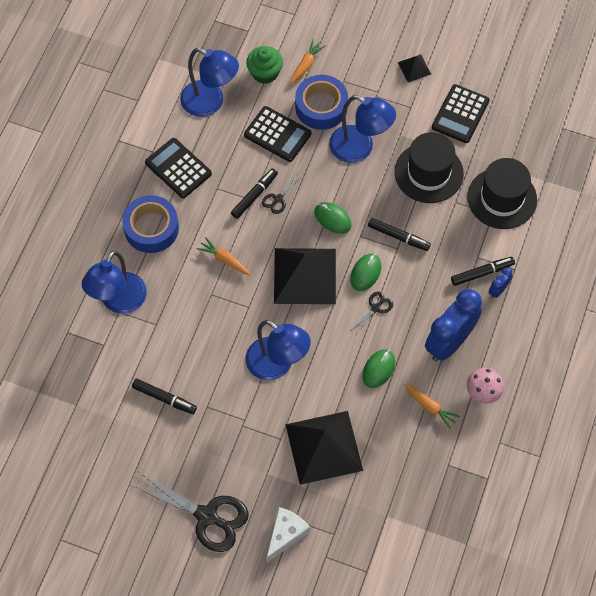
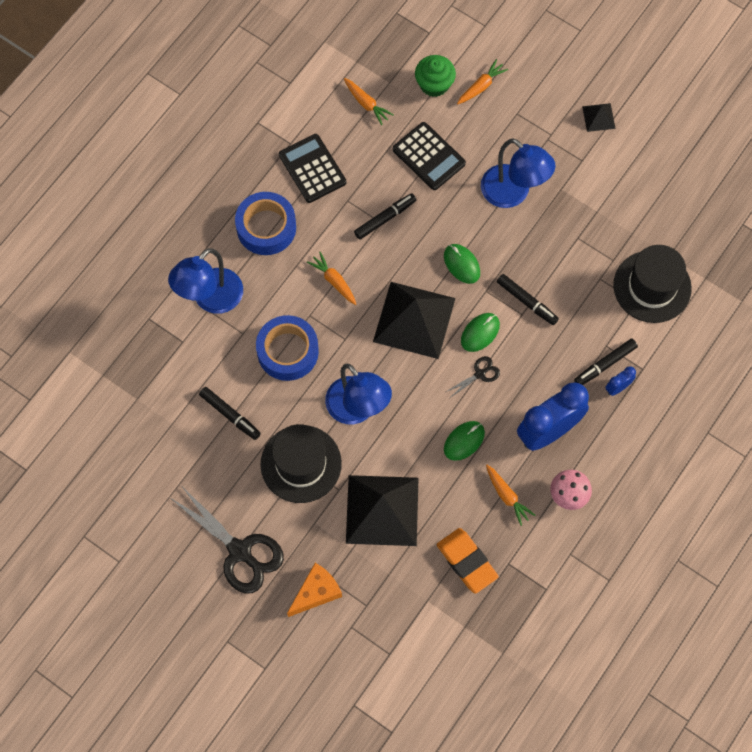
camera: 15 degrees right, 5 degrees up
(210, 103) = (366, 104): blue lamp -> orange carrot
(278, 199) = (409, 228): black scissors -> none
(286, 534) = (316, 592): white cheese -> orange cheese
(321, 107) = (484, 137): blue tape -> blue tape (288, 351)
(411, 473) = (466, 562): none -> orange eraser
(428, 173) = (580, 239): black hat -> black hat (301, 464)
(460, 114) = (634, 181): black calculator -> none
(481, 273) = (605, 364): black marker -> black marker turned 150 degrees clockwise

